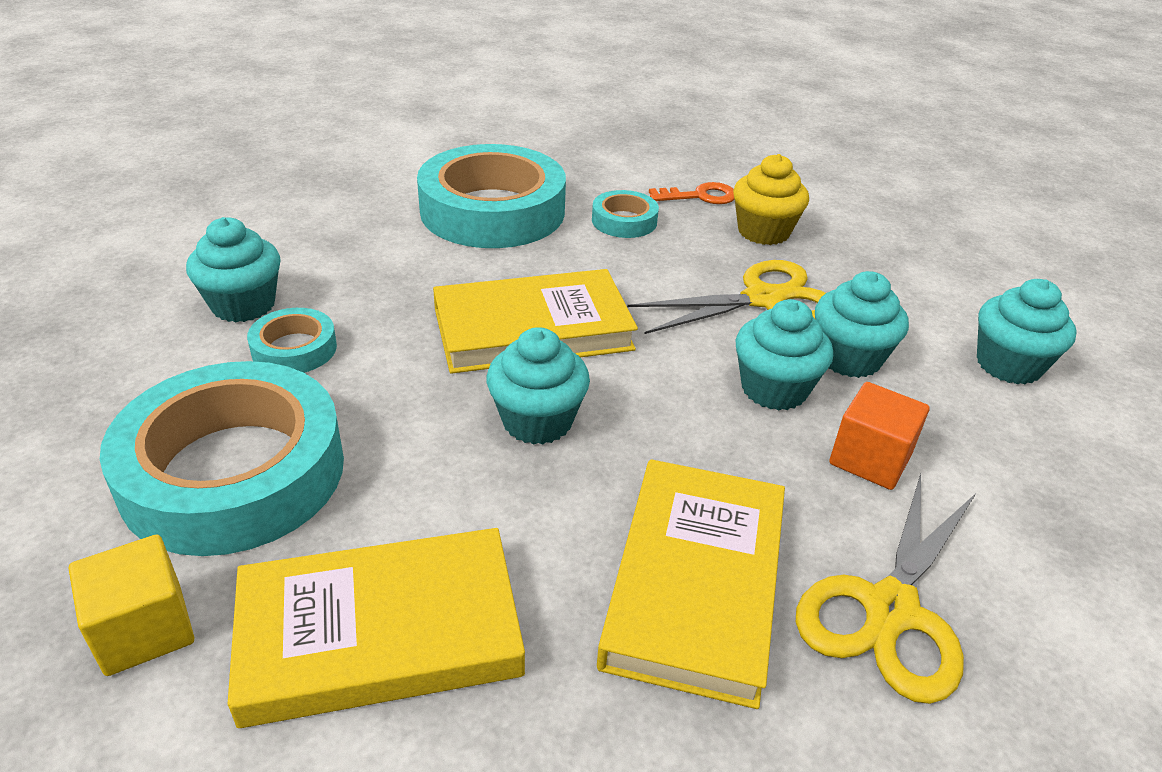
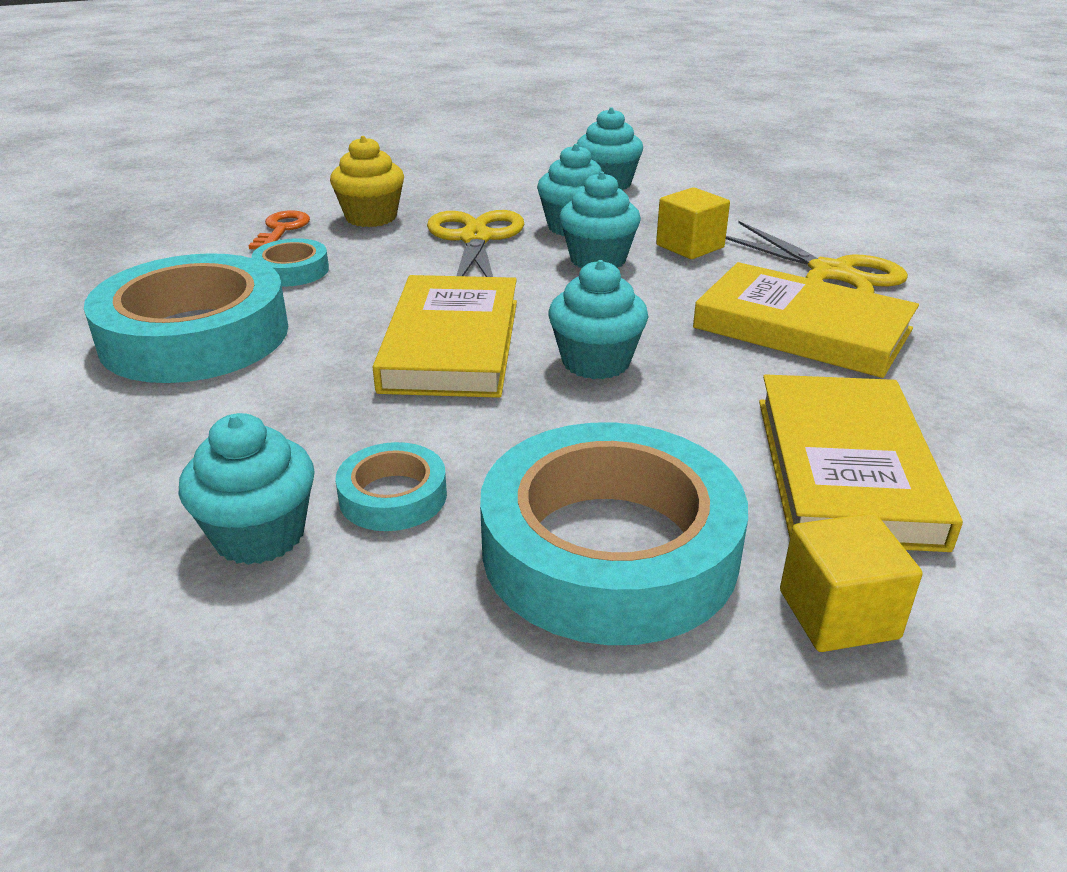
camera: 70 degrees left, 5 degrees down
(870, 459) = (690, 246): orange cube -> yellow cube

